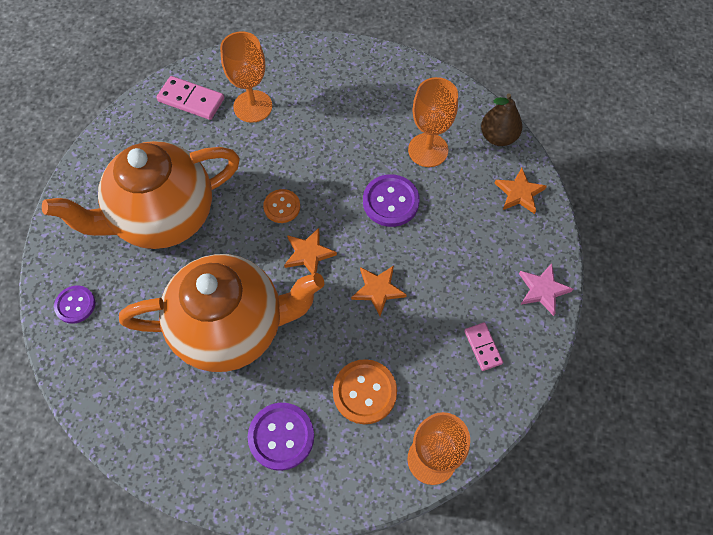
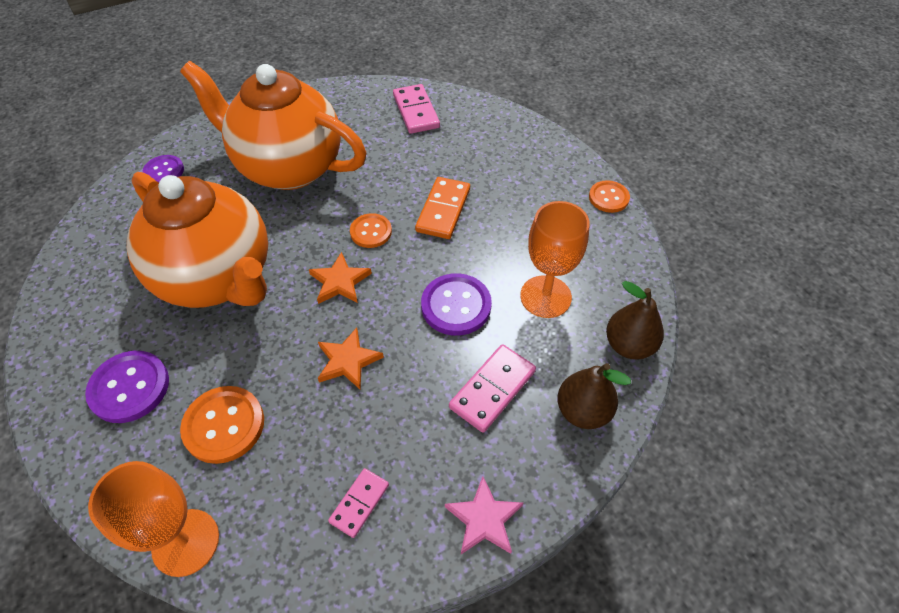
camera: 50 degrees right, 10 degrees down
(253, 106) = (451, 149): orange goblet -> none
(305, 152) = (443, 210): none -> orange domino
(385, 57) = (608, 198): none -> orange button
(467, 226) = (492, 389): none -> pink domino
(519, 193) = (583, 411): orange star -> brown pear

